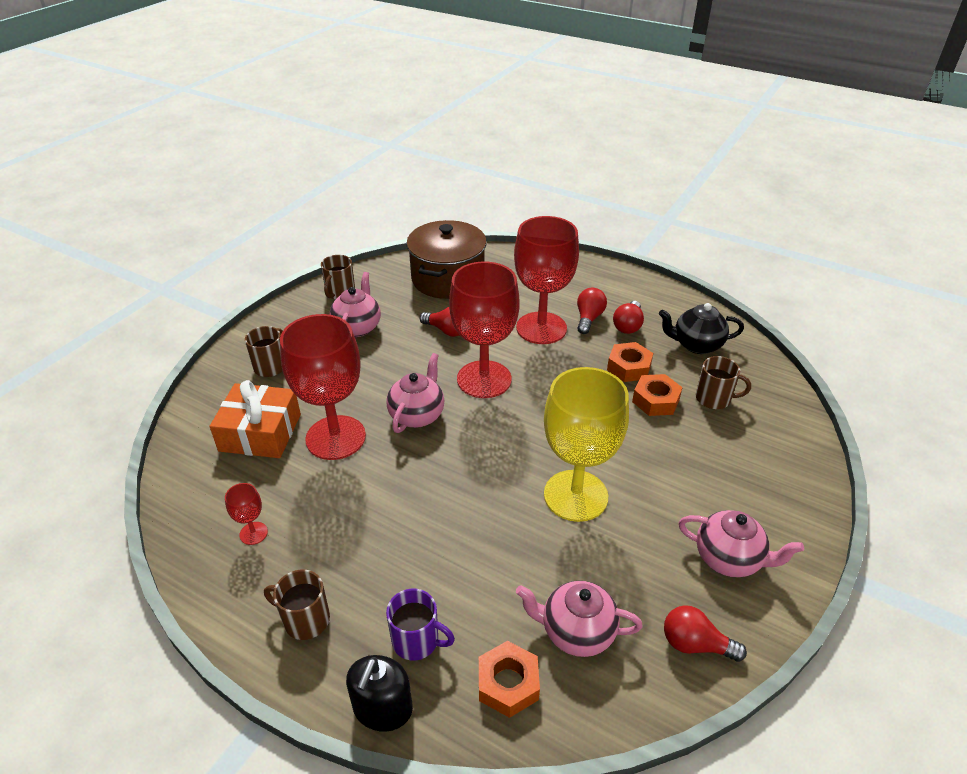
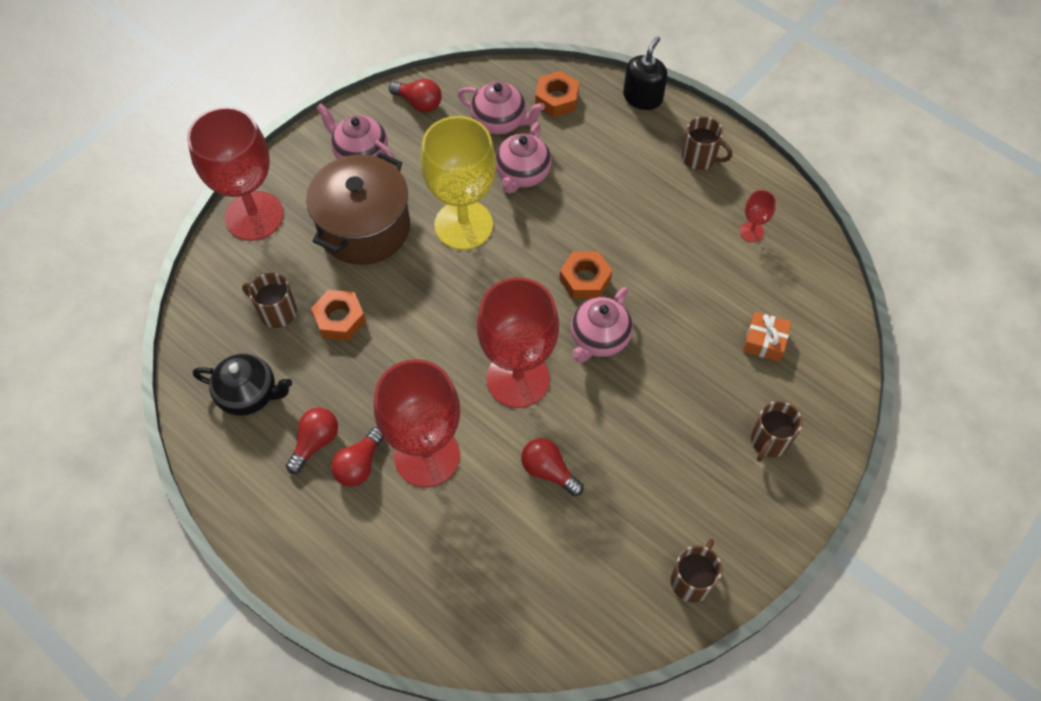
camera: 170 degrees left, 20 degrees up
(260, 432) = (764, 341): orange gift -> orange gift, size x0.56
(335, 437) = (685, 323): red goblet -> red goblet (254, 216)
(357, 327) = (665, 497): pink teapot -> pink teapot (522, 174)
(417, 640) = (616, 132): purple mug -> none
(448, 279) = (532, 588): brown pot -> brown pot (364, 227)
(629, 367) = (346, 371): orange nut -> orange nut (585, 279)

